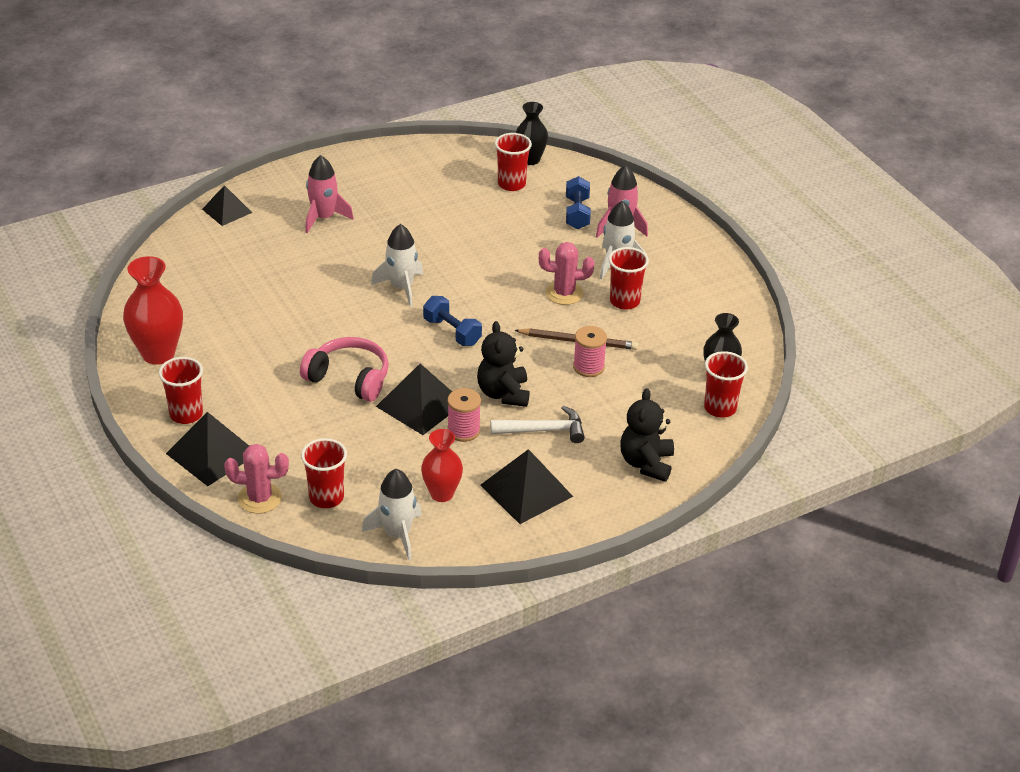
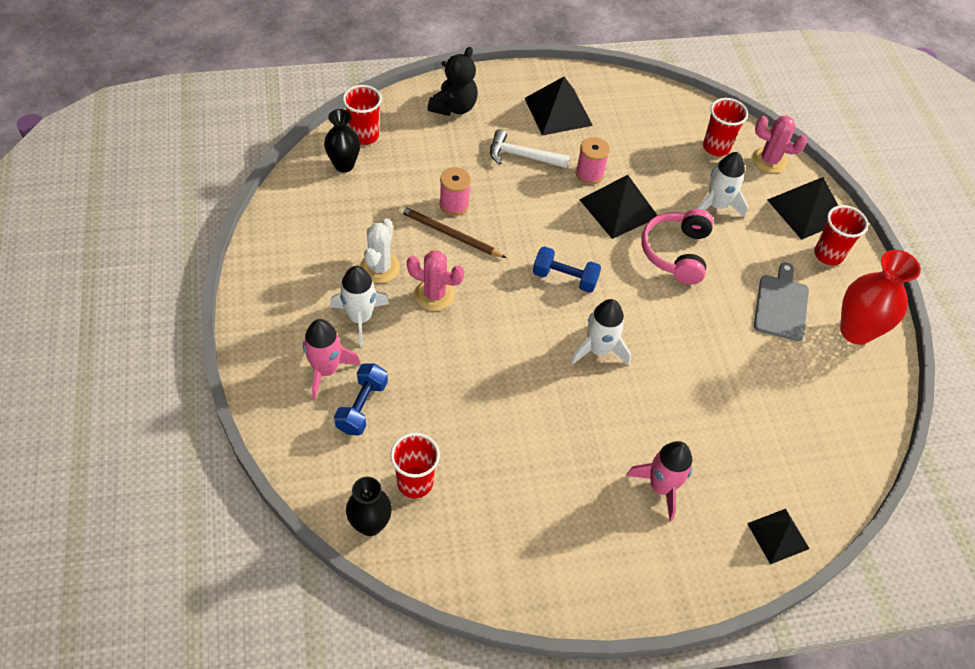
camera: 165 degrees left, 15 degrees up
(234, 358) = (781, 305): none -> grey cutting board
(349, 378) = (676, 252): pink headphones -> pink headphones turned 60 degrees clockwise
(397, 535) = (668, 105): white rocket -> white rocket (716, 205)
(442, 494) = (625, 126): red vase -> none
(452, 332) = (565, 278): blue dumbbell -> blue dumbbell turned 45 degrees counterclockwise
(503, 393) = (542, 199): black teddy bear -> none
(624, 301) = (380, 267): red cup -> white cactus

